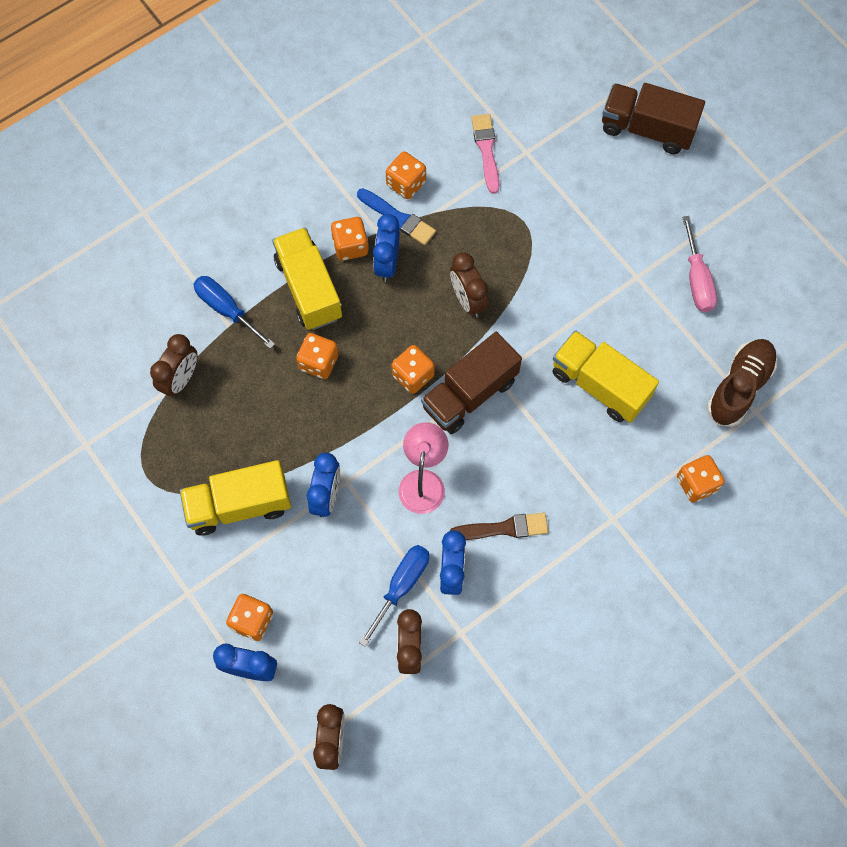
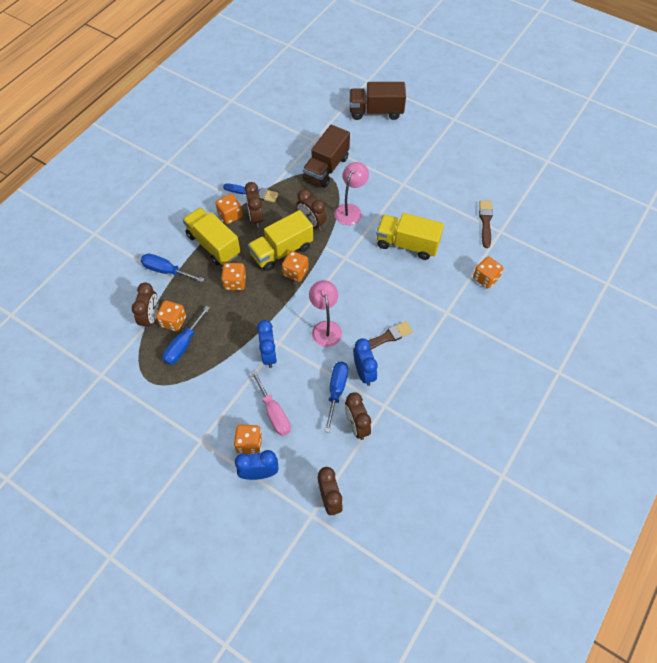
camera: 20 degrees left, 10 degrees down
(212, 437) = (183, 345): none -> blue screwdriver
(239, 505) = (215, 378): yellow truck -> yellow truck (282, 251)
(387, 263) = (256, 218): blue clock -> brown clock
(406, 183) = (250, 174): orange dice -> orange dice (173, 321)
(469, 393) = (333, 271): brown truck -> brown truck (326, 168)
(486, 150) = (290, 145): pink brush -> none
(536, 296) = (350, 210): none -> pink lamp
(697, 279) = (437, 176): pink screwdriver -> pink screwdriver (274, 413)
(739, 387) = (485, 222): brown shoe -> brown brush

